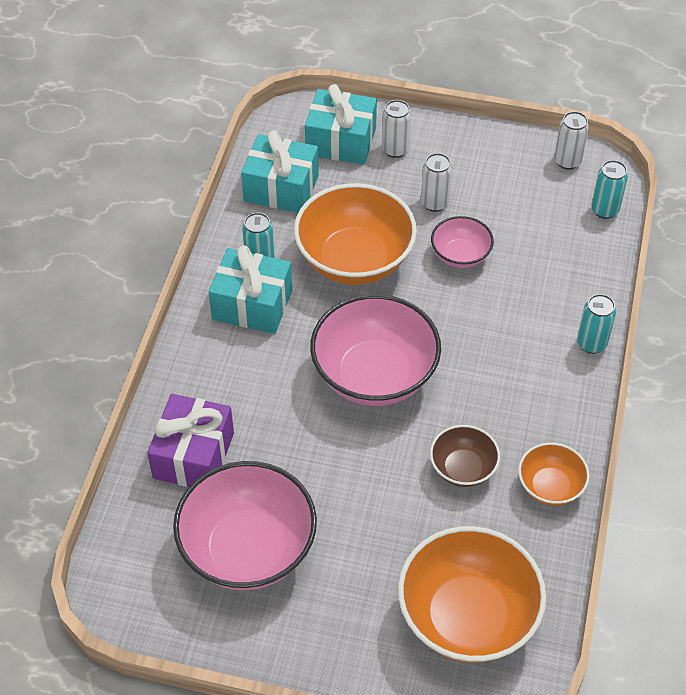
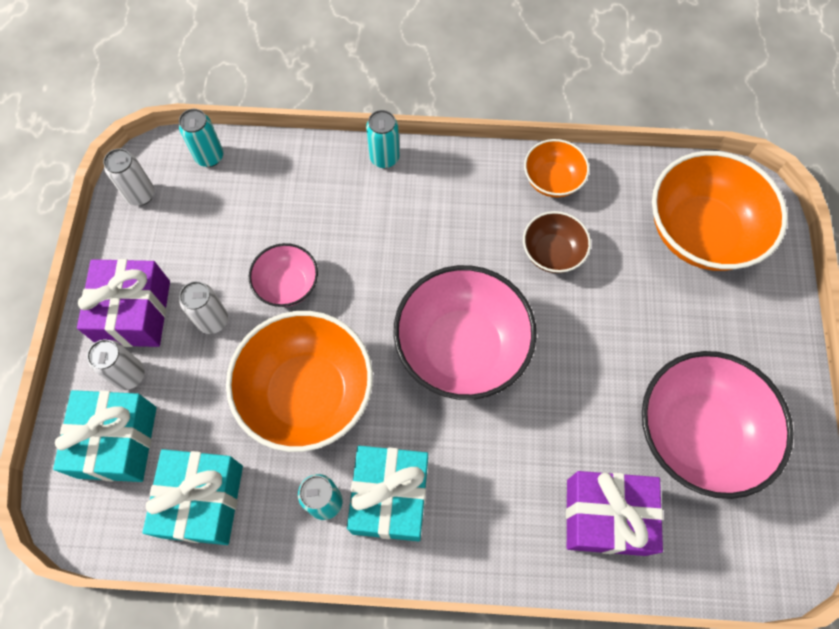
camera: 100 degrees left, 15 degrees up
(451, 154) = (134, 312): none -> purple gift

